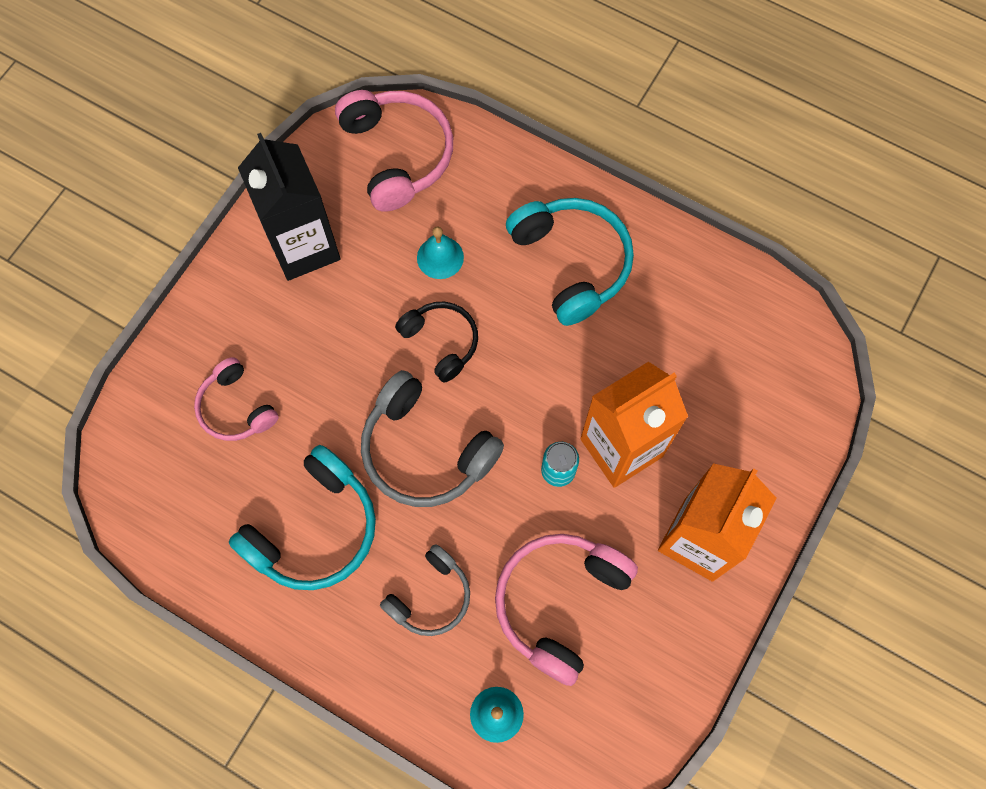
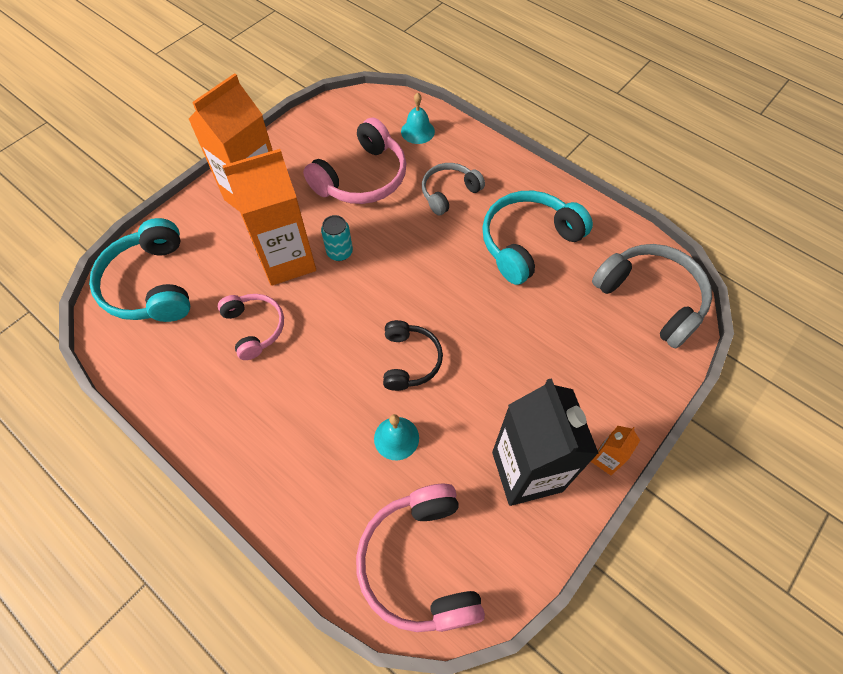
camera: 170 degrees left, 10 degrees down
(223, 271) = (606, 459): none -> orange carton
(236, 408) = (589, 334): pink headphones -> pink headphones (254, 328)
(425, 450) = (437, 280): grey headphones -> grey headphones (651, 298)
(441, 342) = (410, 360): black headphones -> black headphones turned 150 degrees counterclockwise
(571, 263) = (276, 412): turquoise headphones -> turquoise headphones (151, 284)

